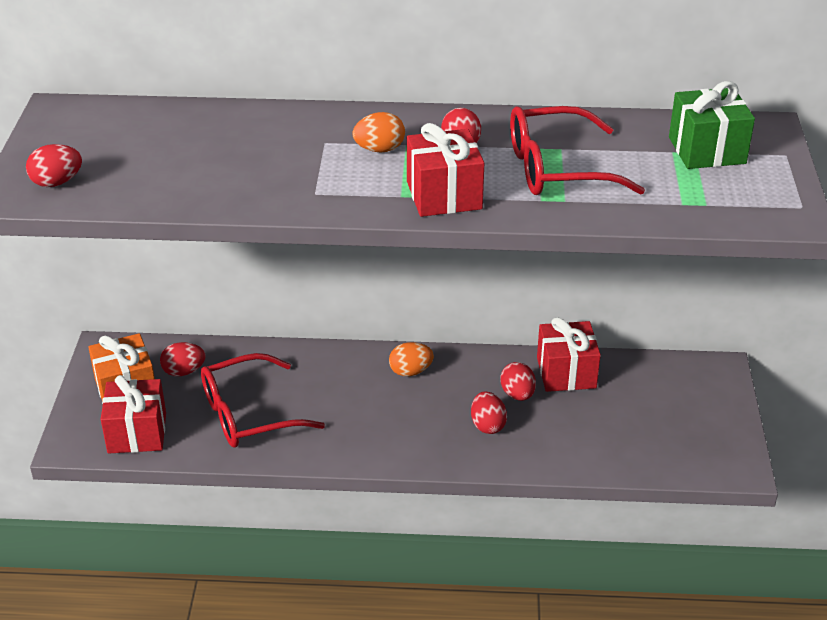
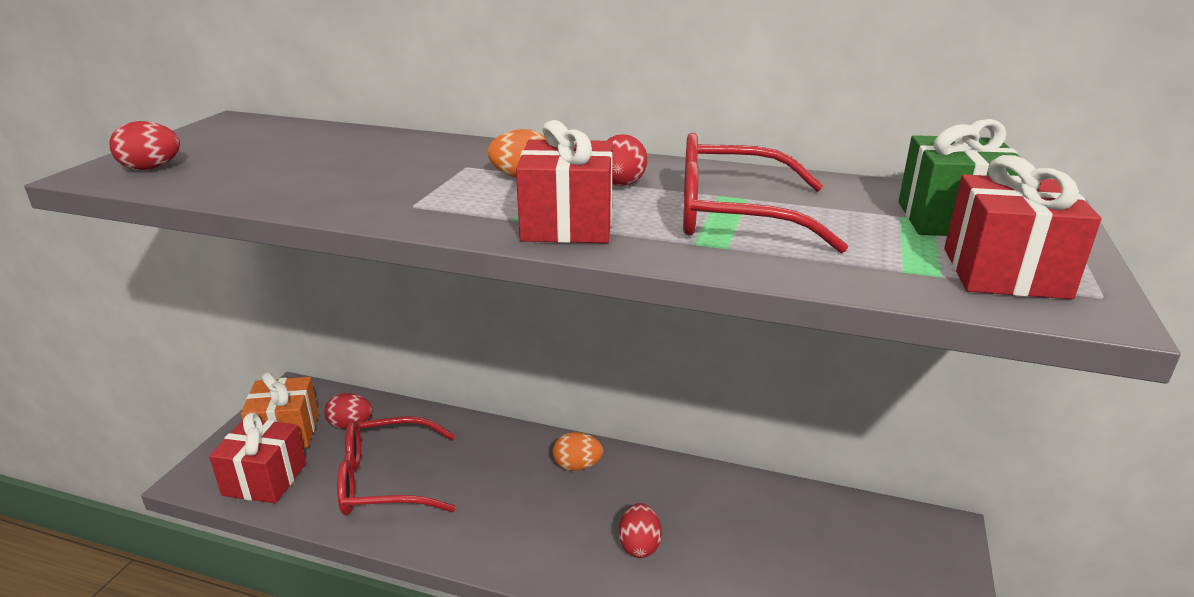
camera: 15 degrees right, 10 degrees down
(517, 394) = (687, 514): red egg -> none
(566, 373) = (752, 499): red gift -> red gift (1005, 273)

